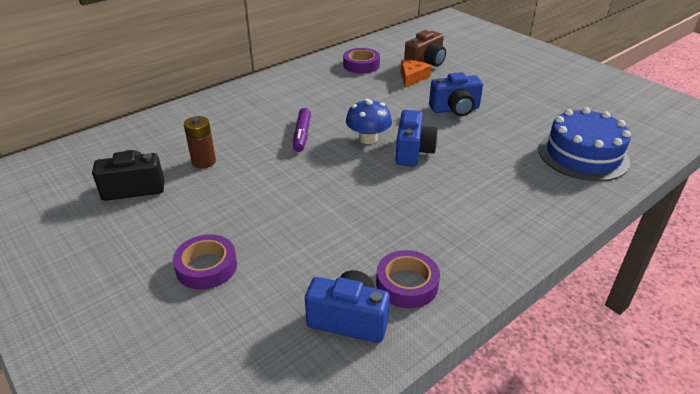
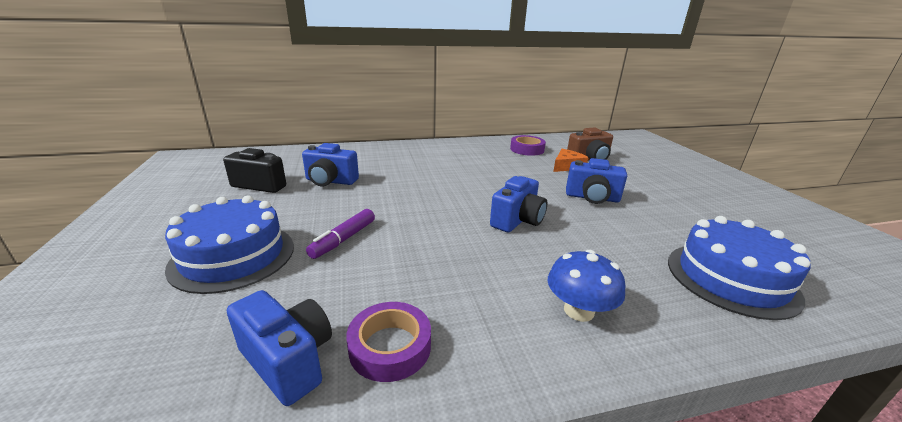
camera: 25 degrees right, 10 degrees down
(204, 162) = (330, 181): brown battery -> blue camera
(206, 267) = (233, 256): purple tape -> blue cake
(302, 135) = (427, 183): purple marker -> purple marker (343, 239)
(368, 139) = (483, 199): blue mushroom -> blue mushroom (579, 310)

